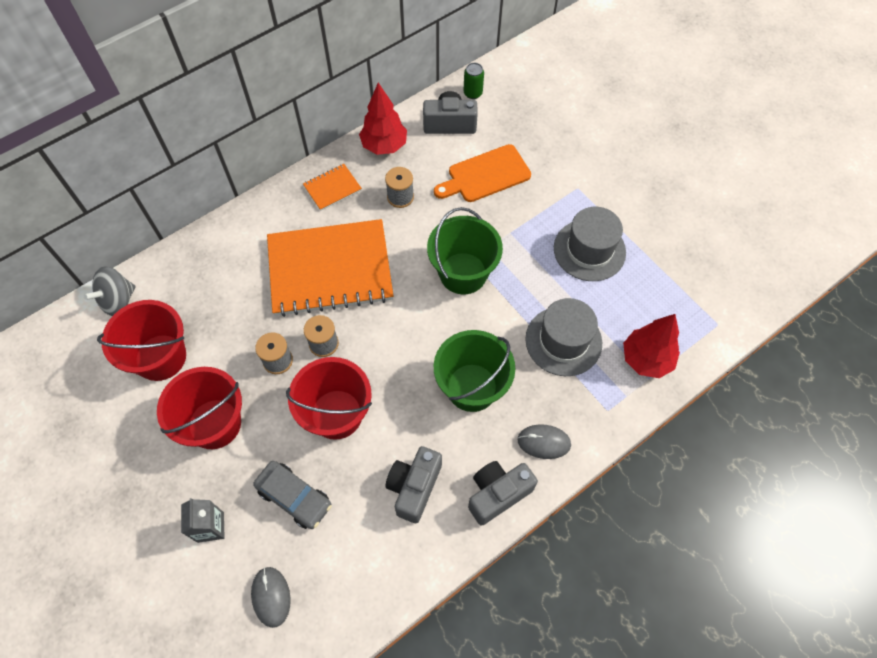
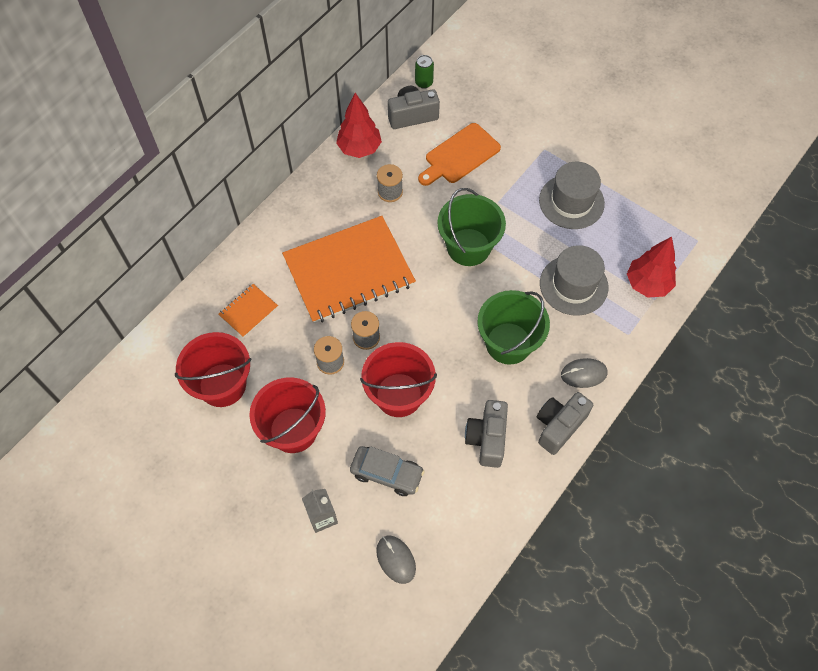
camera: 15 degrees left, 0 degrees up
(118, 301) = (163, 344): grey spinning top -> none
(332, 188) = (325, 197): orange notebook -> orange notebook (248, 311)

